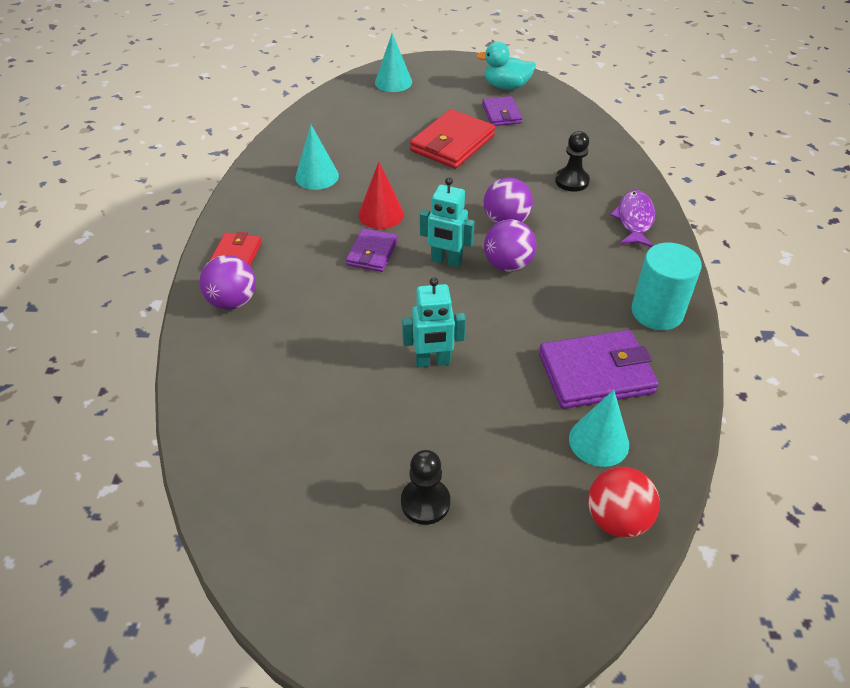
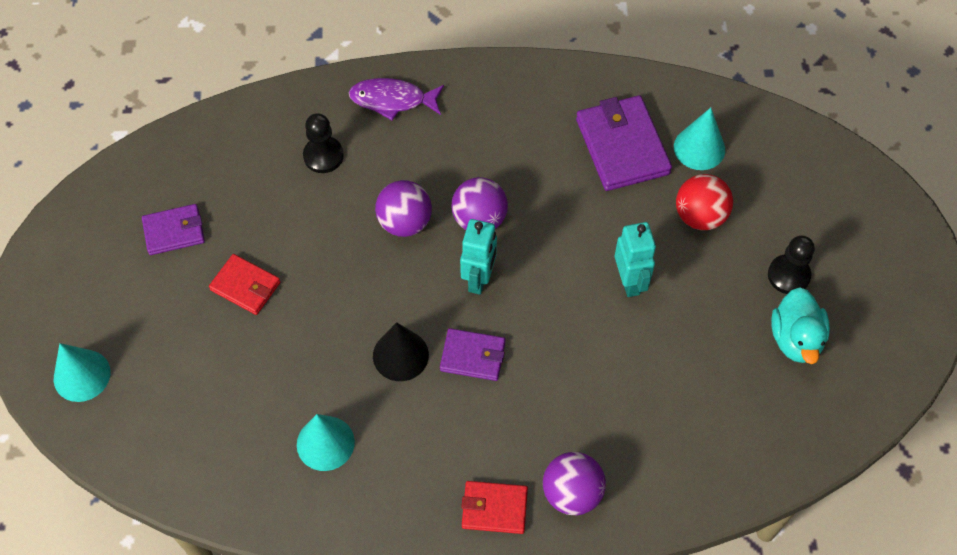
camera: 95 degrees left, 15 degrees up
(381, 214) = (400, 355): red cone -> black cone
(452, 143) = (245, 286): red wallet -> red wallet, size x0.59
(506, 86) = (101, 227): turquoise duck -> turquoise duck (795, 339)
(617, 519) = (773, 140): red ball -> red ball (700, 216)
(657, 312) = (535, 93): turquoise cylinder -> none

